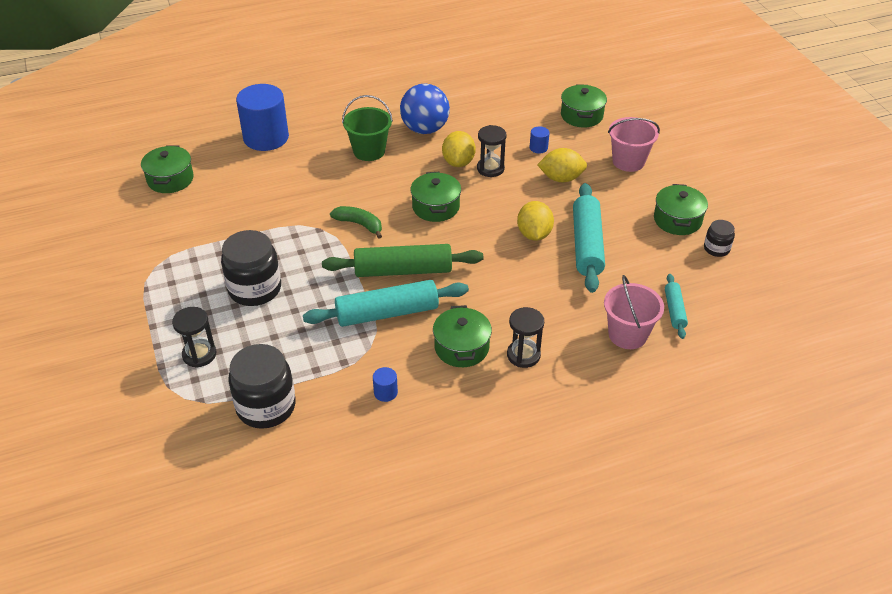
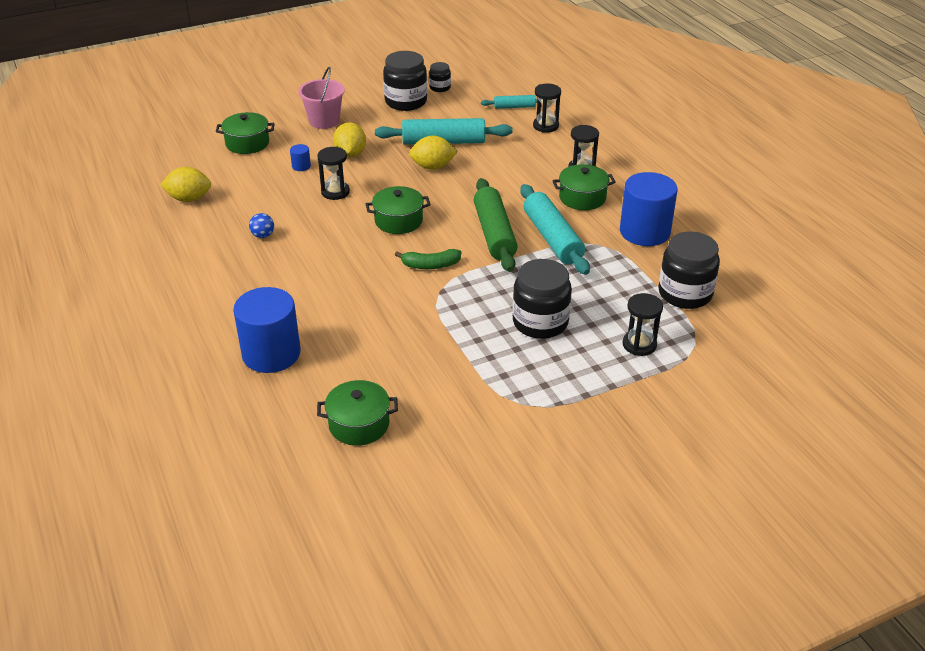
camera: 95 degrees left, 5 degrees down
(359, 224) = (430, 265): green banana -> green banana turned 120 degrees counterclockwise
(369, 151) = (303, 270): green bucket -> none
(385, 392) = (644, 232): blue cylinder -> blue cylinder, size x2.48
(425, 129) = (263, 235): blue ball -> blue ball, size x0.45
(458, 162) = (324, 211): yellow lemon -> yellow lemon (189, 199)
(627, 334) = (545, 126): pink bucket -> black hourglass
(677, 220) = (406, 102): green pot -> black jar

